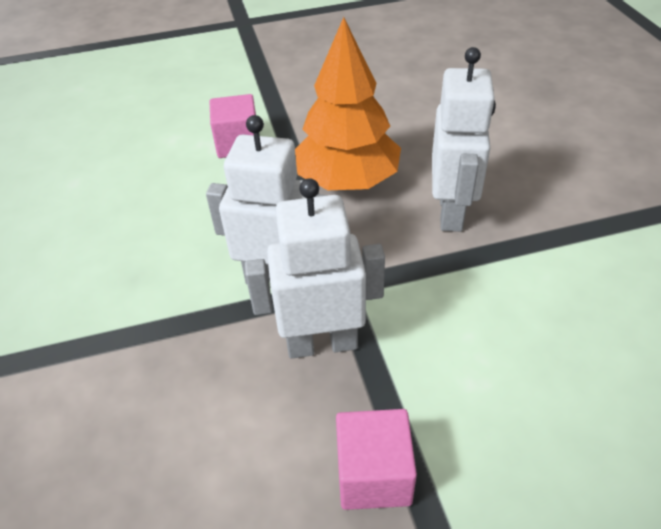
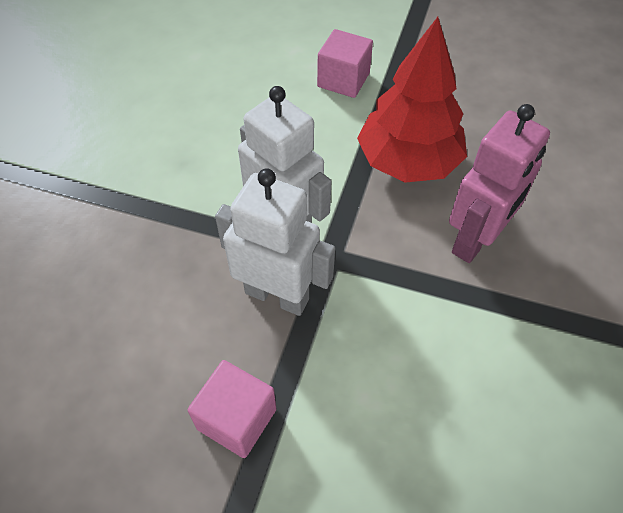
camera: 30 degrees right, 10 degrees up
(347, 180) = (408, 162): orange tree -> red tree
(451, 212) = (475, 240): white robot -> pink robot

